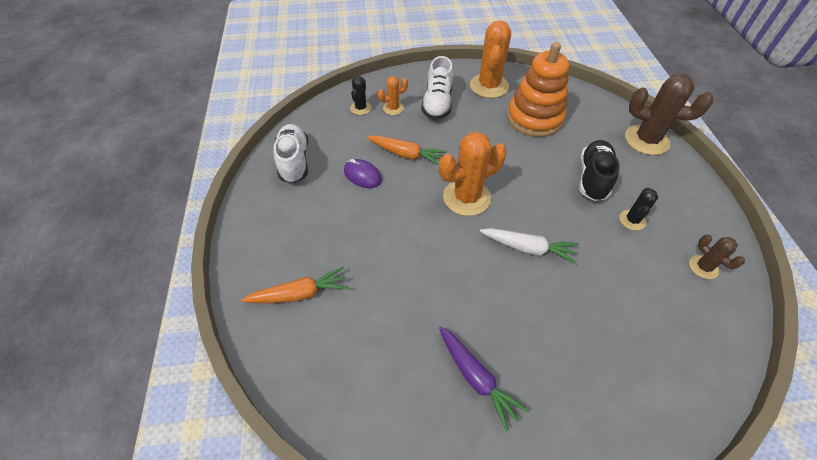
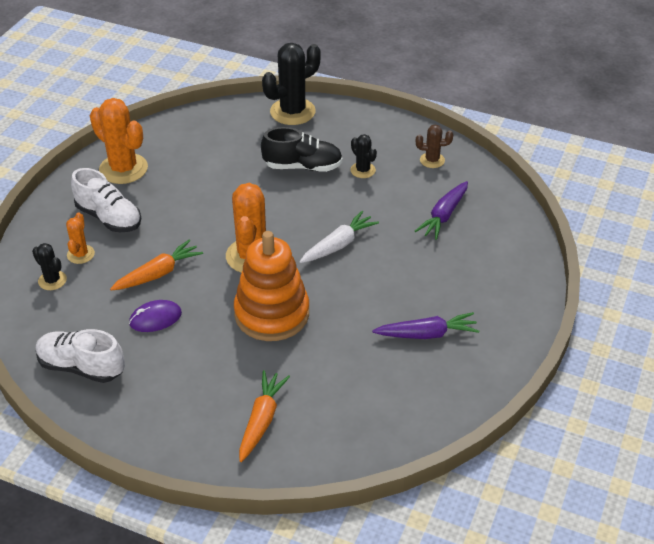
camera: 60 degrees left, 10 degrees down
(534, 118) = (199, 162): orange stacking toy -> orange stacking toy (272, 314)
(593, 178) = (303, 166): black shoe -> black shoe turned 135 degrees clockwise
(642, 315) = (444, 215): none -> purple carrot
(646, 140) = (292, 112): brown cactus -> black cactus

